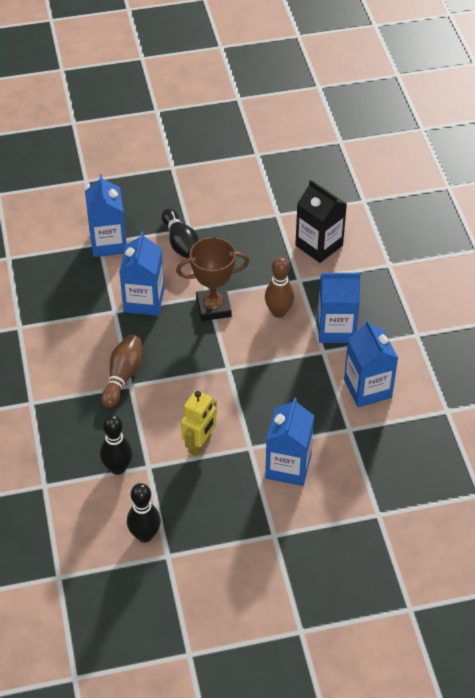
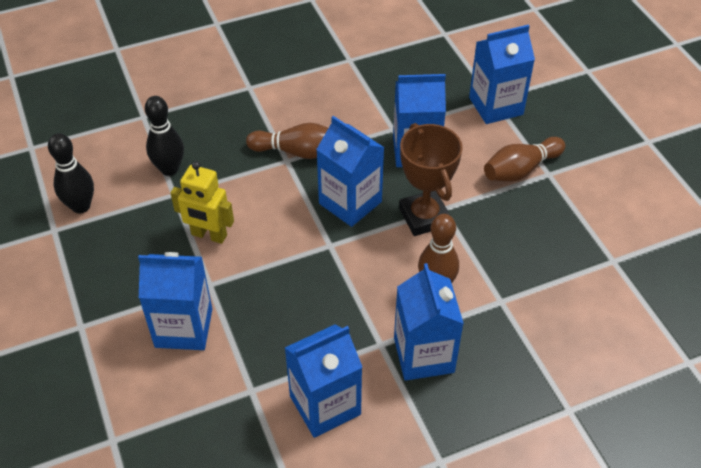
camera: 80 degrees right, 0 degrees up
(181, 243) = (520, 170): black bowling pin -> brown bowling pin
(188, 350) = (350, 202): none -> blue carton
(319, 245) = (574, 316): black carton -> none

